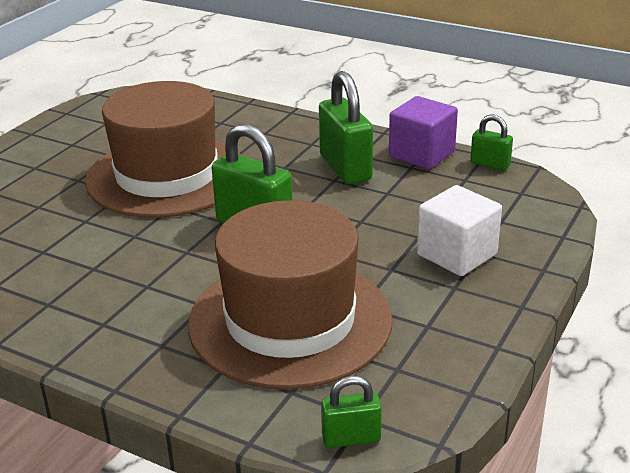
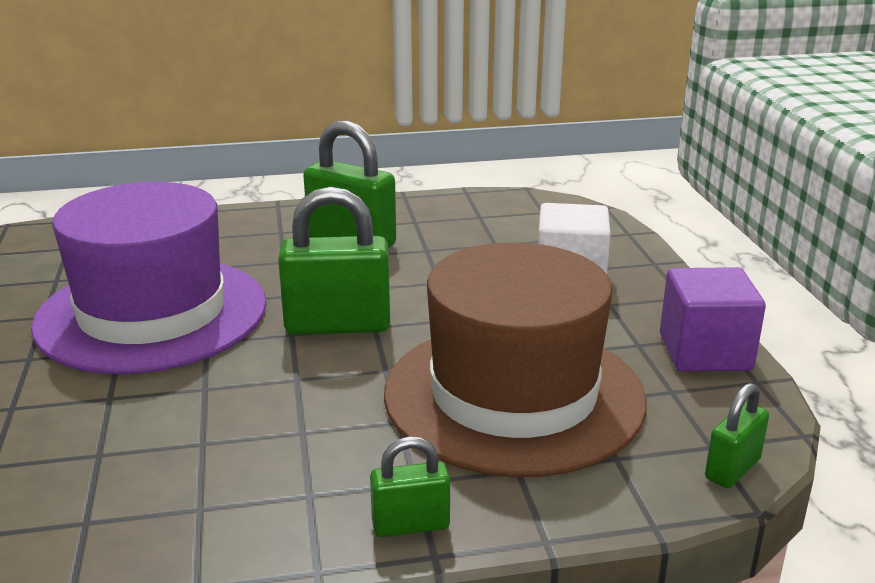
camera: 40 degrees left, 5 degrees down
(167, 176) = (152, 313): brown hat -> purple hat
(421, 154) = (408, 208): purple cube -> purple cube (705, 352)
(490, 164) = (482, 198): green padlock -> green padlock (410, 525)

